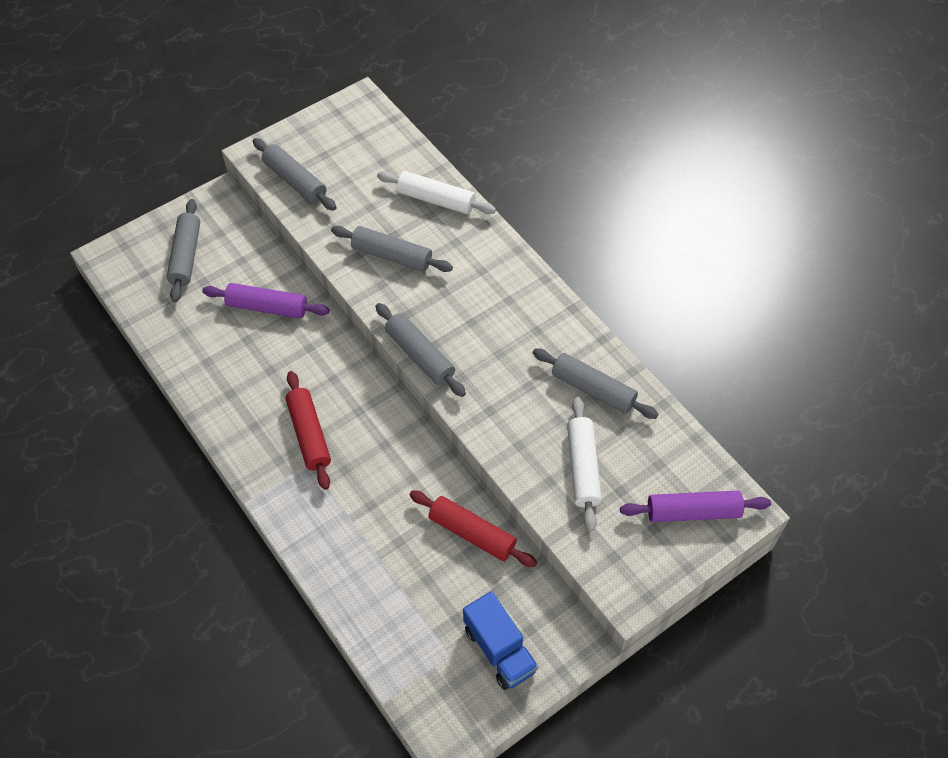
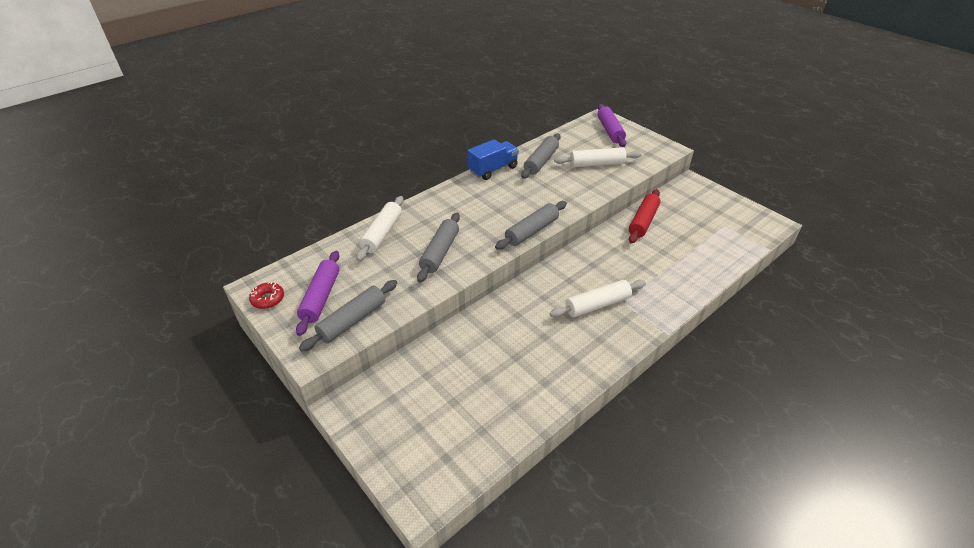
camera: 95 degrees left, 15 degrees down
(186, 256) = (422, 422): grey rolling pin -> none
(267, 307) = (479, 347): purple rolling pin -> purple rolling pin (321, 297)
(309, 434) = (597, 305): red rolling pin -> white rolling pin
(340, 112) = (268, 299): none -> red donut
(499, 650) = (710, 207): blue truck -> blue truck (493, 169)

